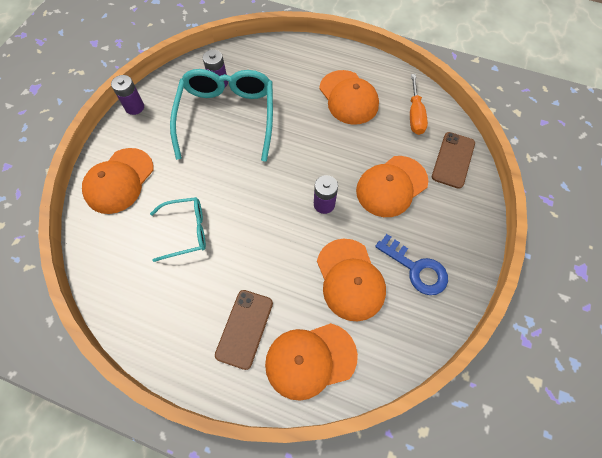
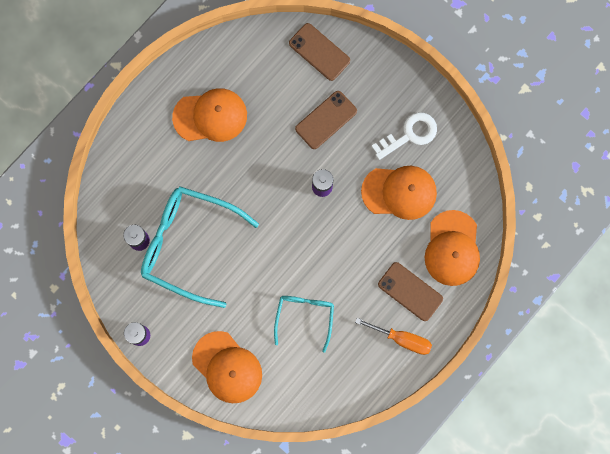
camera: 70 degrees left, 15 degrees up
(391, 186) = (326, 120): orange cap -> brown phone
(415, 115) = (256, 62): orange screwdriver -> orange screwdriver (402, 339)
(416, 269) = (410, 135): blue key -> white key

